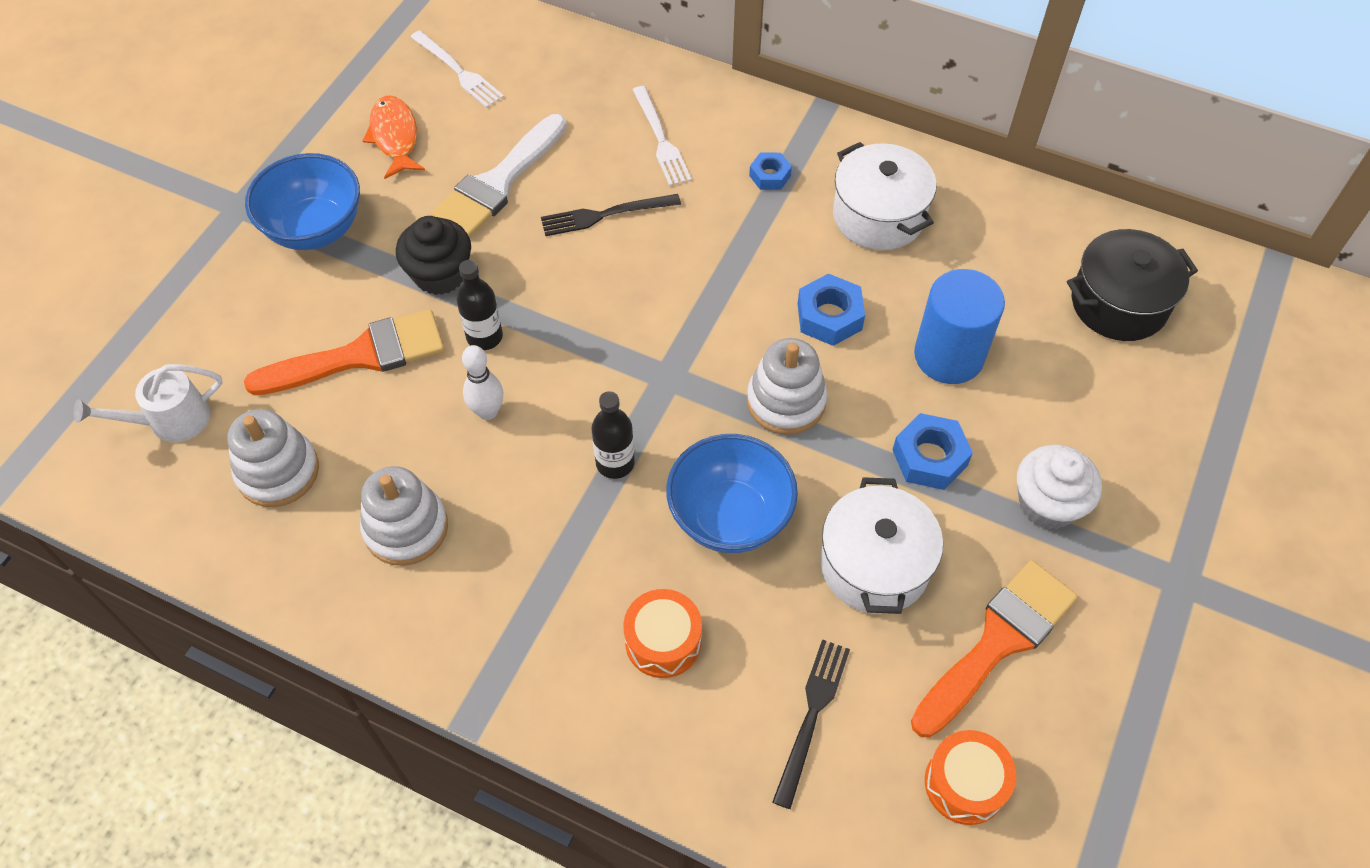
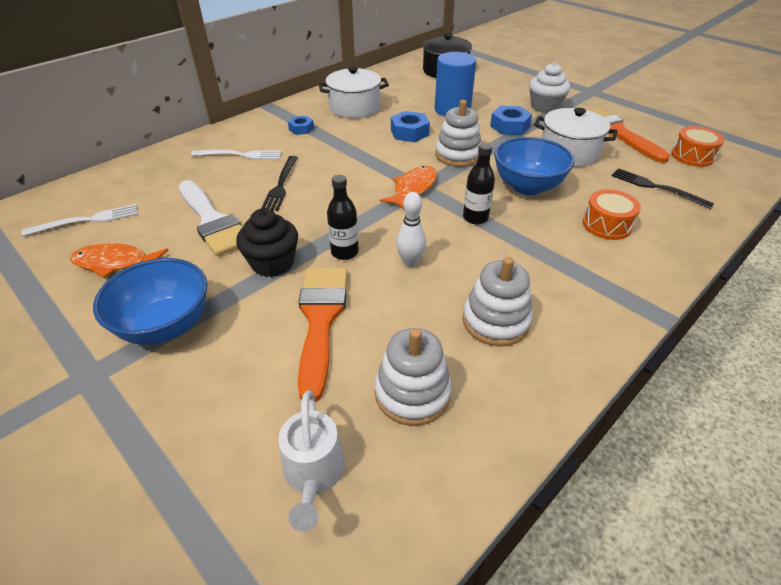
camera: 70 degrees left, 15 degrees down
(660, 368) = (413, 188): none -> orange fish

